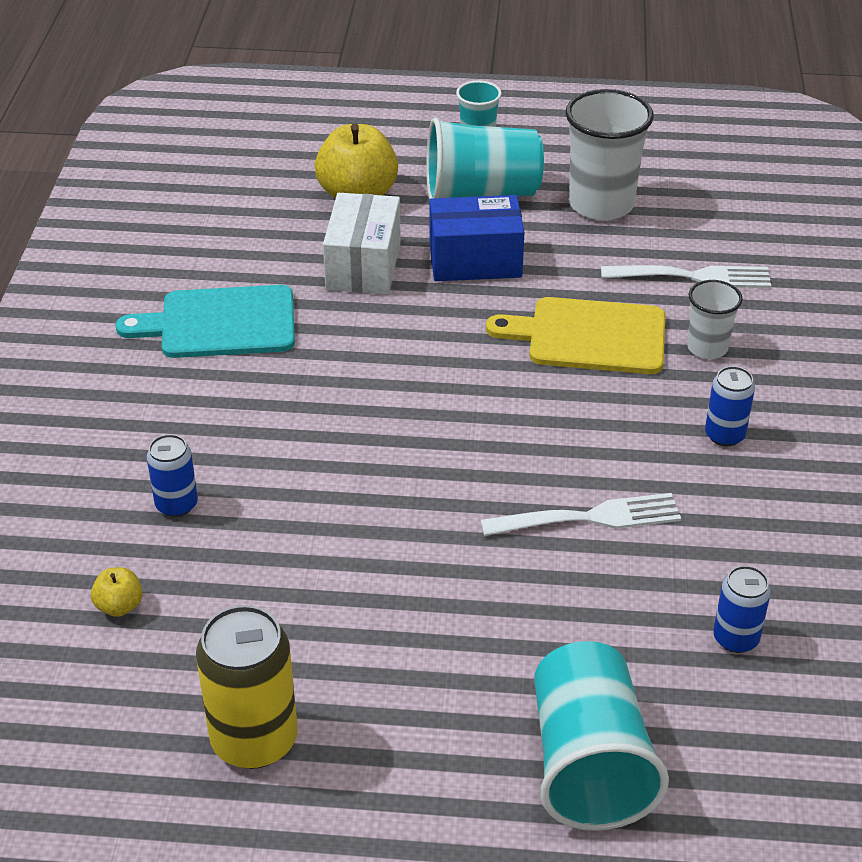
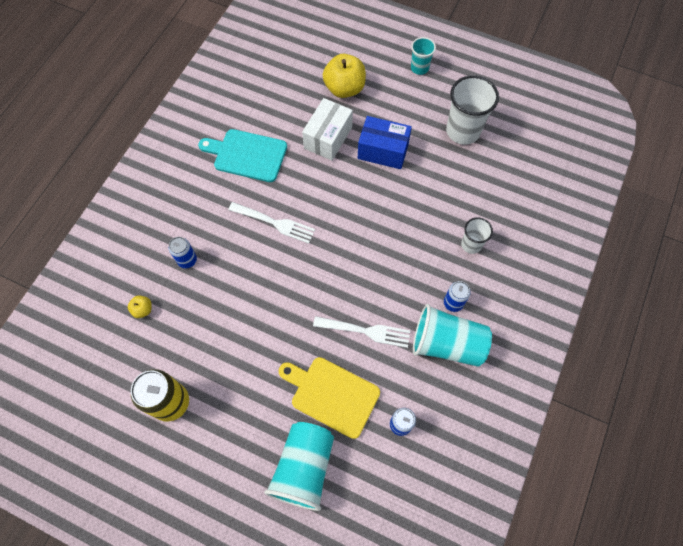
camera: 20 degrees right, 25 degrees up
(481, 192) = (406, 105): turquoise cup -> turquoise cup (447, 343)
(589, 336) = (416, 218): yellow cutting board -> yellow cutting board (331, 395)
(693, 276) = (487, 195): white fork -> white fork (275, 223)

